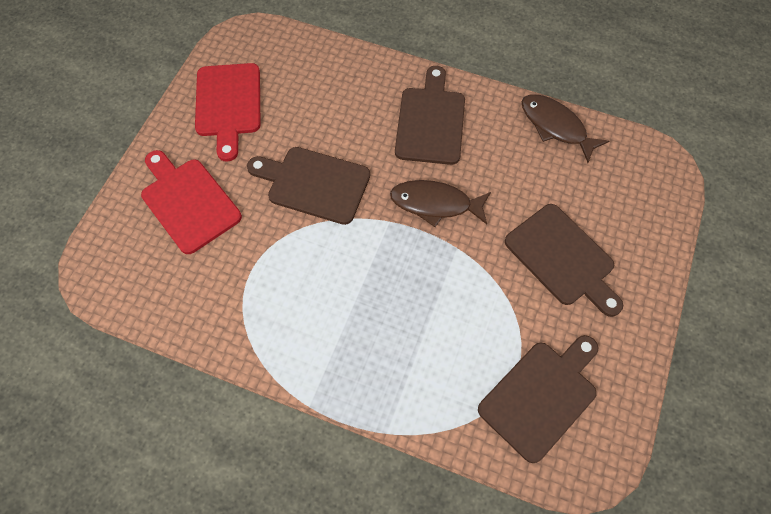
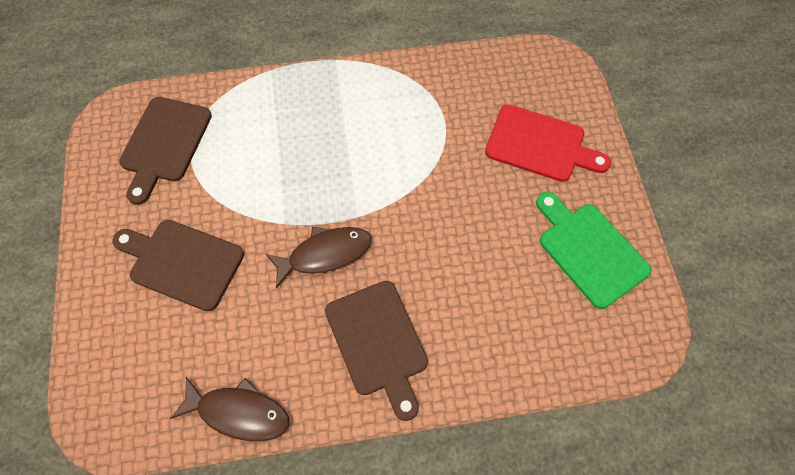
camera: 150 degrees right, 0 degrees up
(228, 104) = (589, 250): red cutting board -> green cutting board
(314, 184) = (447, 215): brown cutting board -> none

